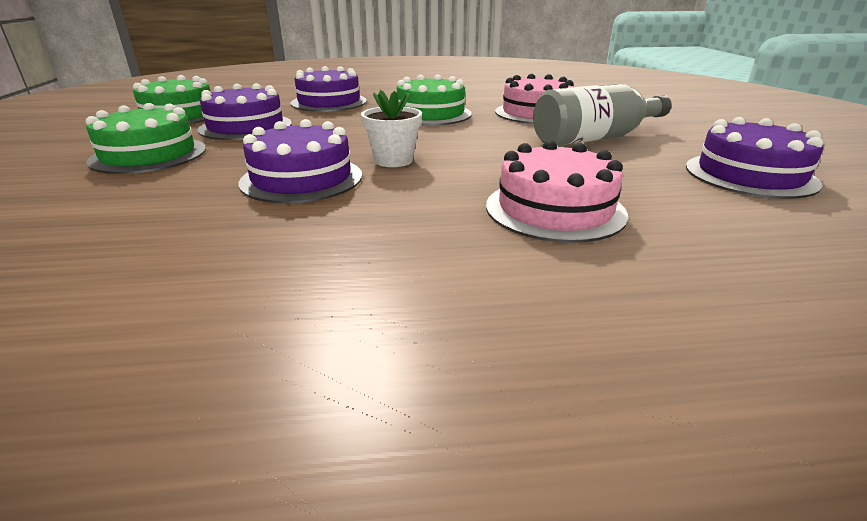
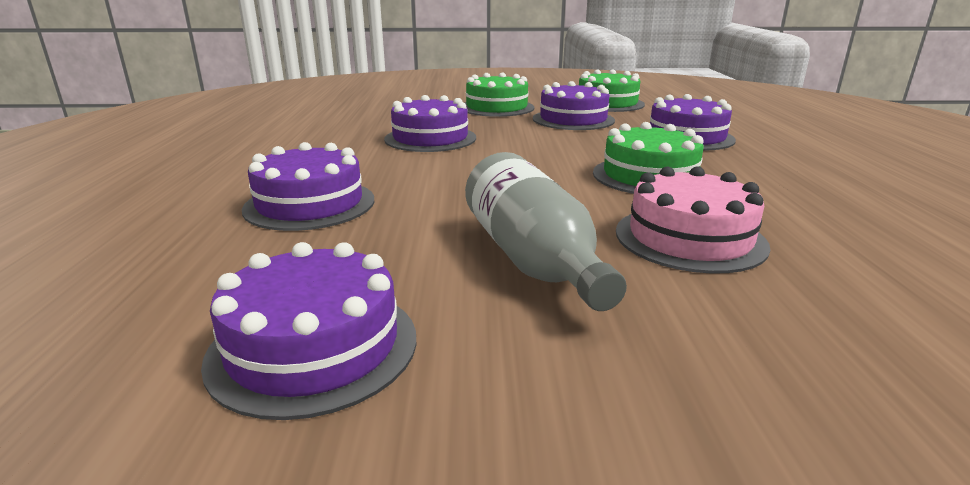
camera: 95 degrees right, 5 degrees down
(393, 160) = (464, 160): white flower pot -> none
(555, 209) = (310, 204): pink cake -> purple cake

